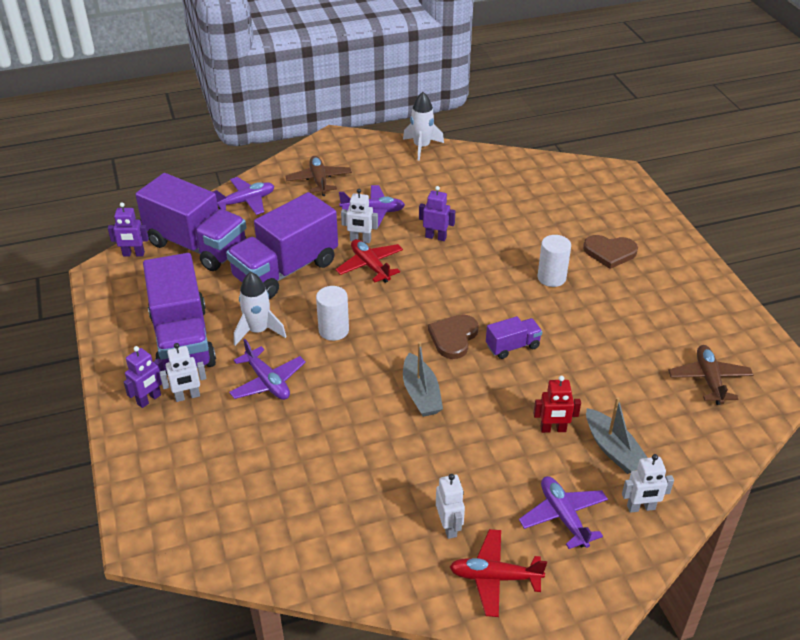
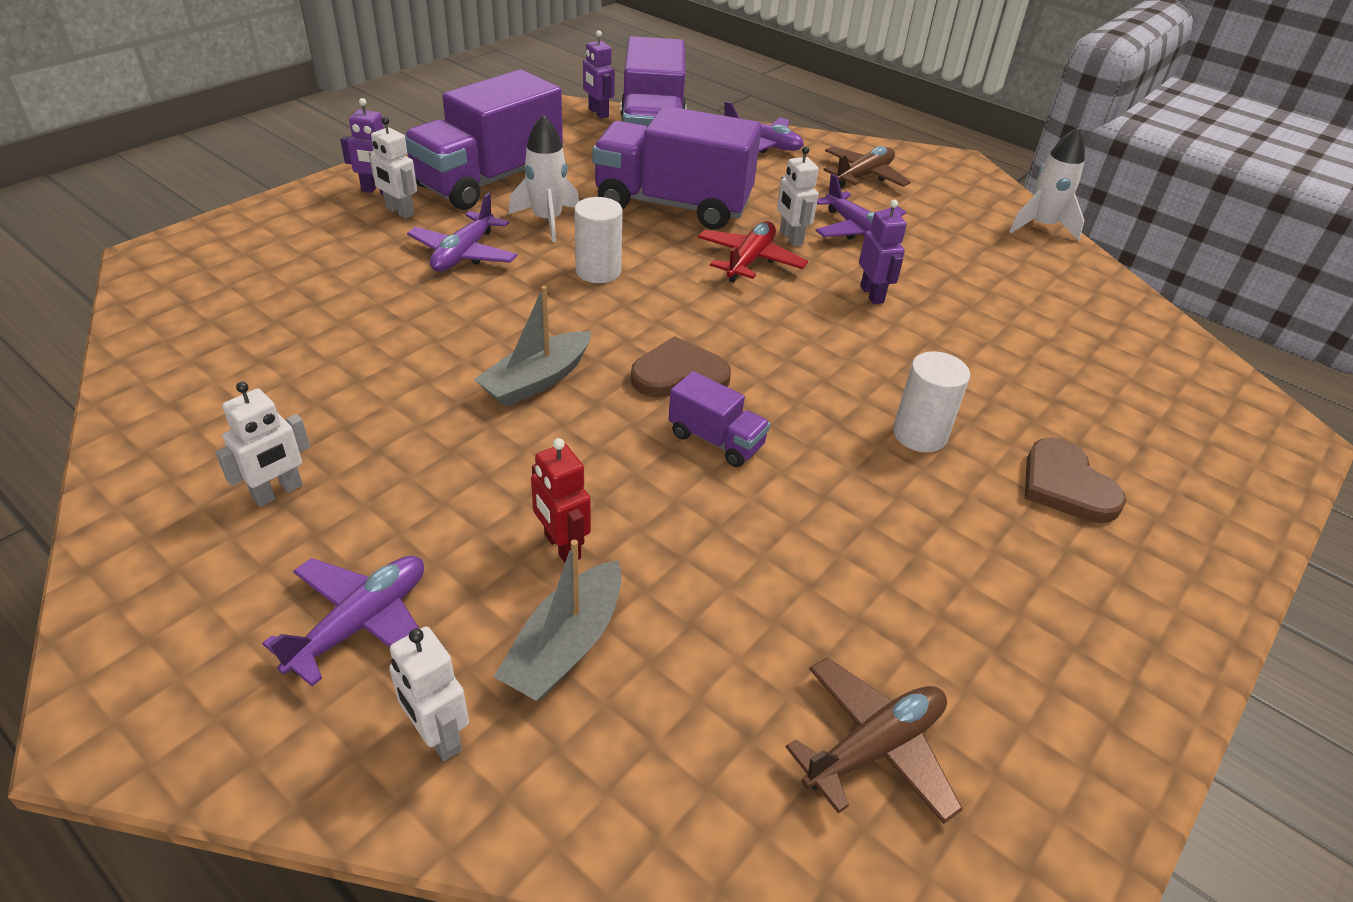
camera: 55 degrees right, 0 degrees up
(495, 577) = (188, 578): red plane -> none

